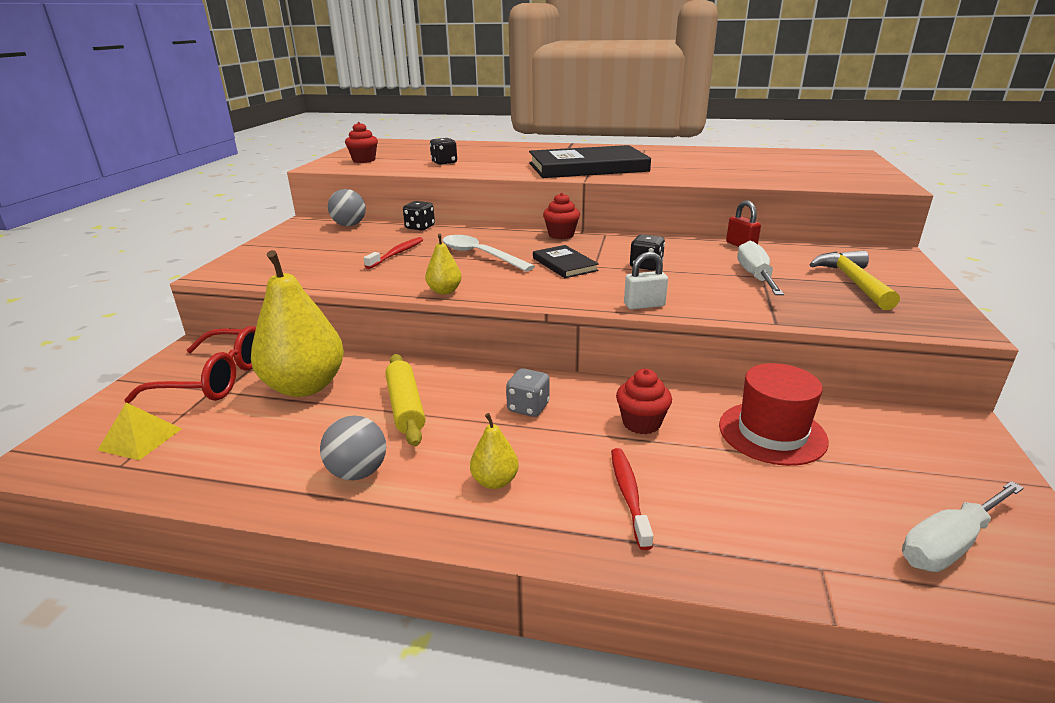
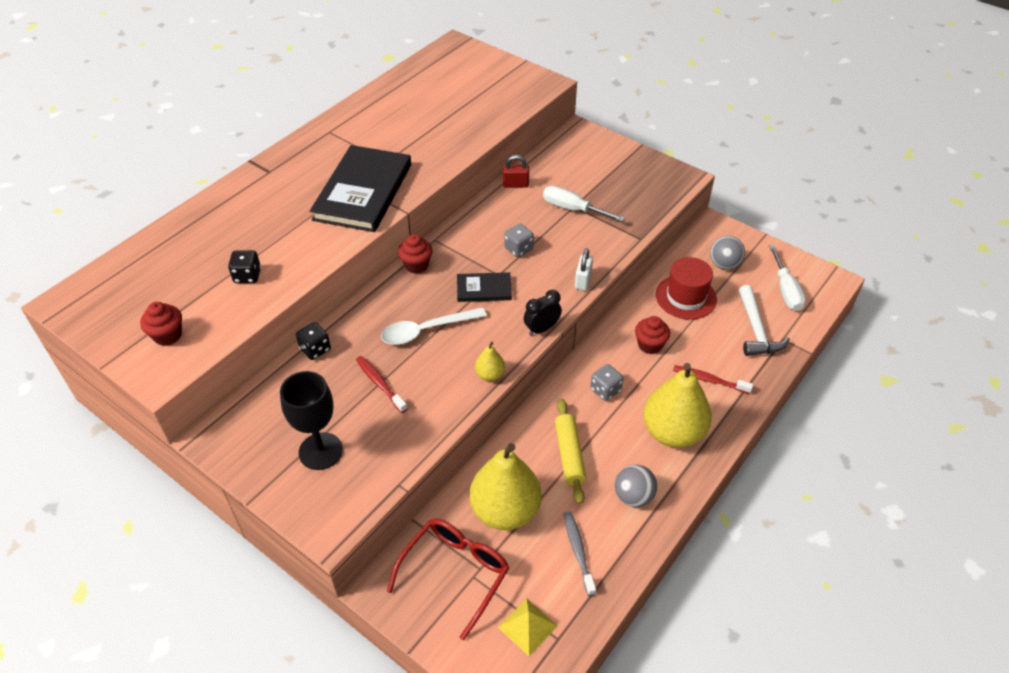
camera: 65 degrees left, 20 degrees up
(255, 448) = (578, 551): none -> grey toothbrush
(305, 252) = (320, 451): none -> black goblet
(349, 225) = (258, 402): grey ball -> grey ball (724, 264)
(405, 407) = (569, 455): yellow rolling pin -> yellow rolling pin turned 75 degrees clockwise
(495, 481) = (672, 432): yellow pear -> yellow pear, size x2.24
(538, 300) = (541, 329): none -> black clock
(646, 266) = (518, 249): black dice -> grey dice
(798, 525) = (756, 330): none -> white hammer
(853, 282) = (608, 175): yellow hammer -> none

